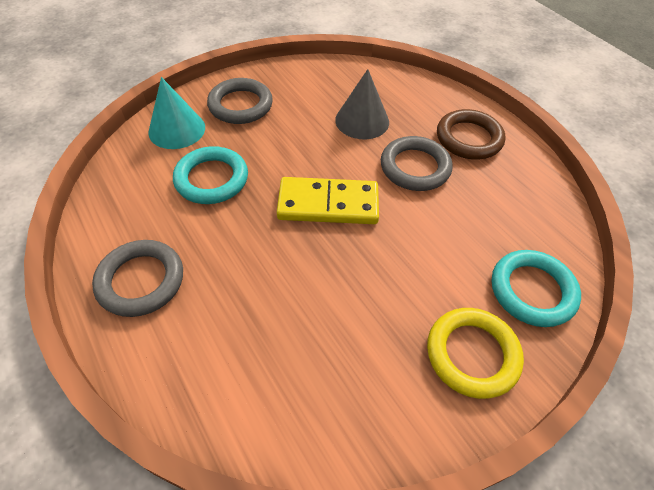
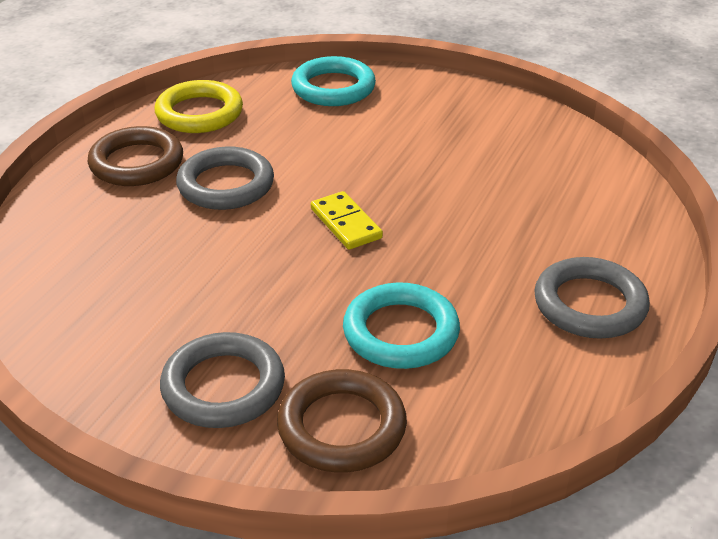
camera: 120 degrees left, 15 degrees down
(177, 129) = (342, 427): turquoise cone -> brown ring
(328, 204) = (345, 223): yellow domino -> yellow domino, size x0.61
(362, 121) = (165, 252): grey cone -> none
(472, 354) = (429, 100): yellow ring -> yellow ring (199, 113)

